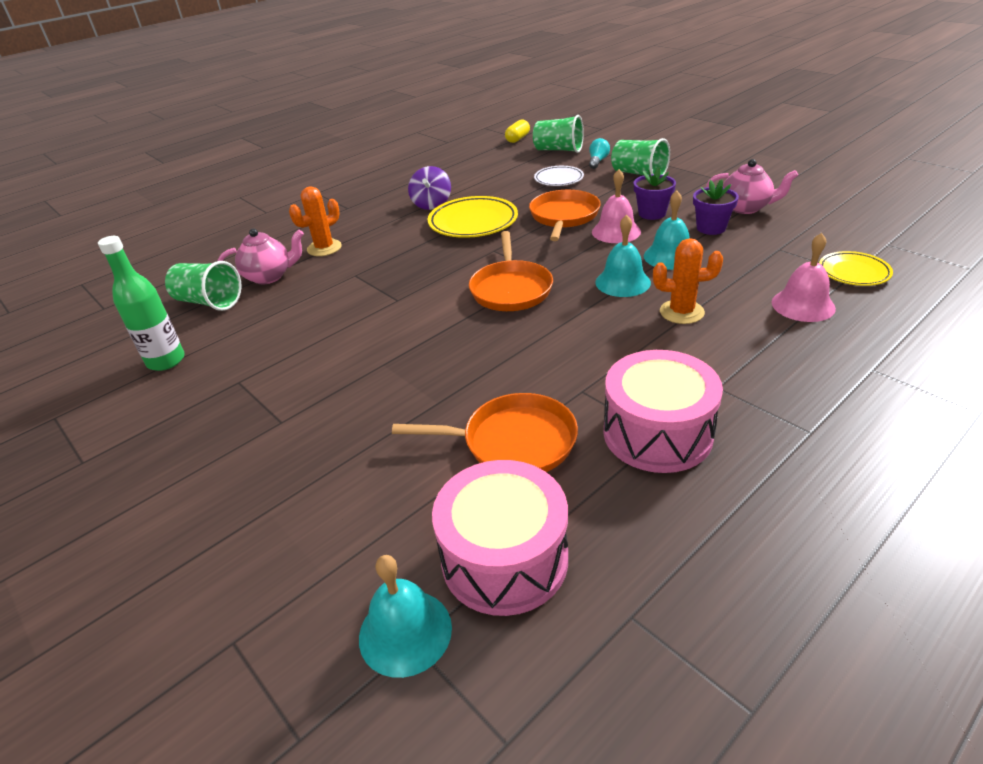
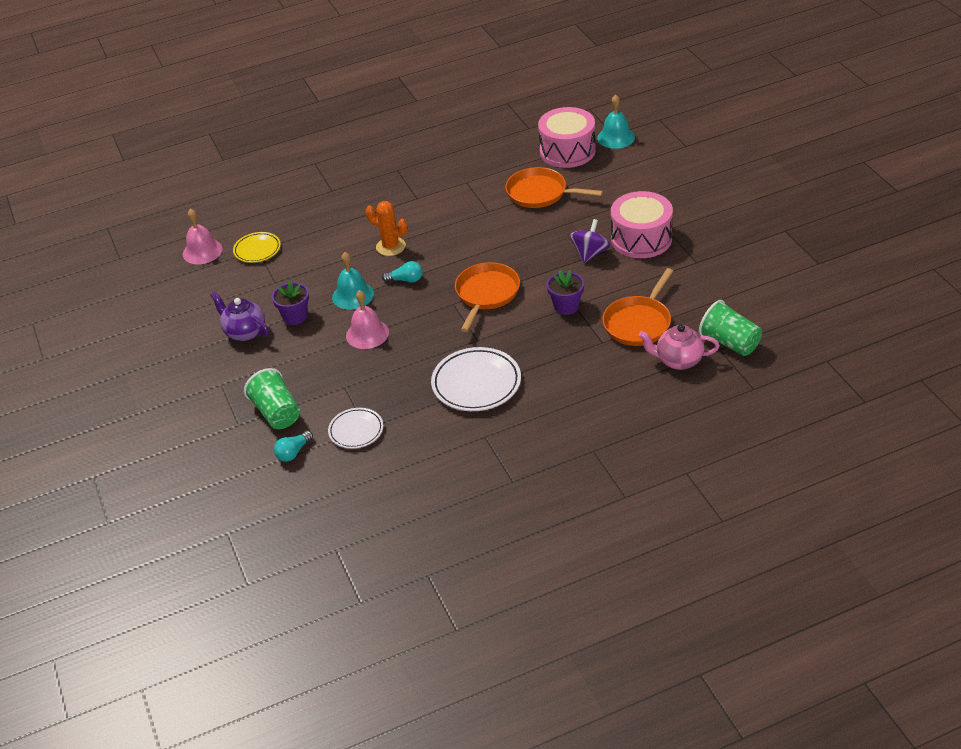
camera: 160 degrees left, 5 degrees up
(166, 361) = (752, 290): green bottle -> none
(324, 248) = (625, 386): orange cactus -> none
(431, 204) = (503, 427): purple spinning top -> purple spinning top (590, 253)
(473, 222) = (476, 383): yellow plate -> white plate
(517, 139) = (339, 545): yellow capsule -> none
(558, 150) = (313, 495): green cup -> none
(564, 216) = (393, 367): orange pan -> orange pan (638, 323)
(622, 282) = (406, 280): turquoise bell -> turquoise light bulb
(652, 213) = (320, 348): purple flower pot -> purple flower pot (566, 306)
(657, 433) = (467, 183): pink drum -> pink drum (641, 239)
(746, 208) = (245, 332): pink teapot -> purple teapot
(803, 305) = (317, 234): pink bell -> pink bell (202, 251)

